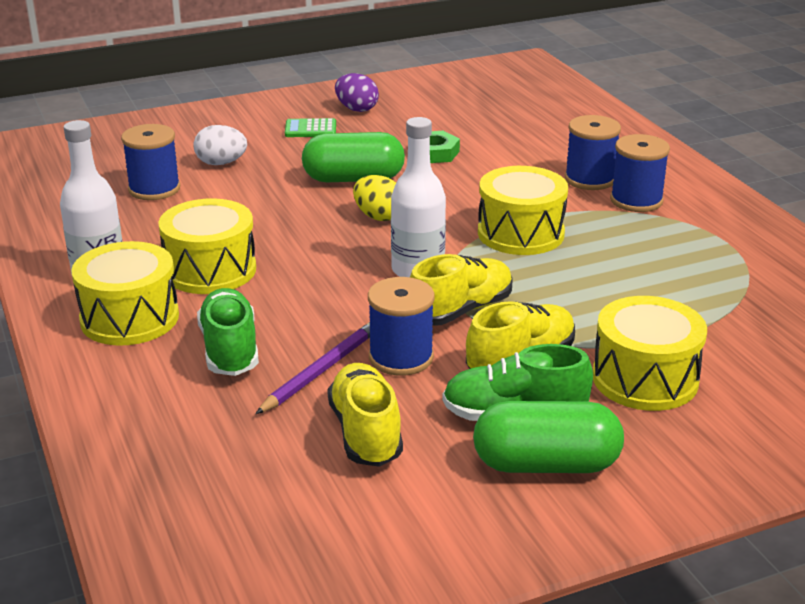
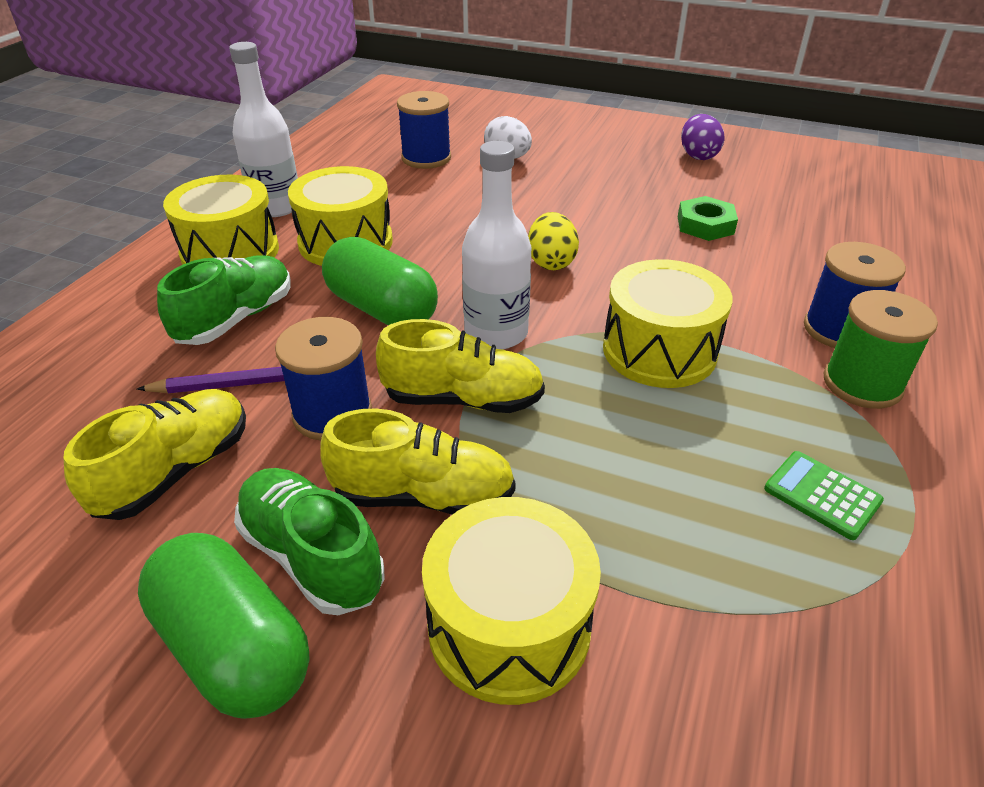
camera: 45 degrees right, 10 degrees up
(310, 129) = (627, 158): green calculator -> green calculator (822, 495)
(353, 179) = (589, 217): green capsule -> green capsule (382, 309)
(636, 200) = (862, 384): blue spool -> green spool

